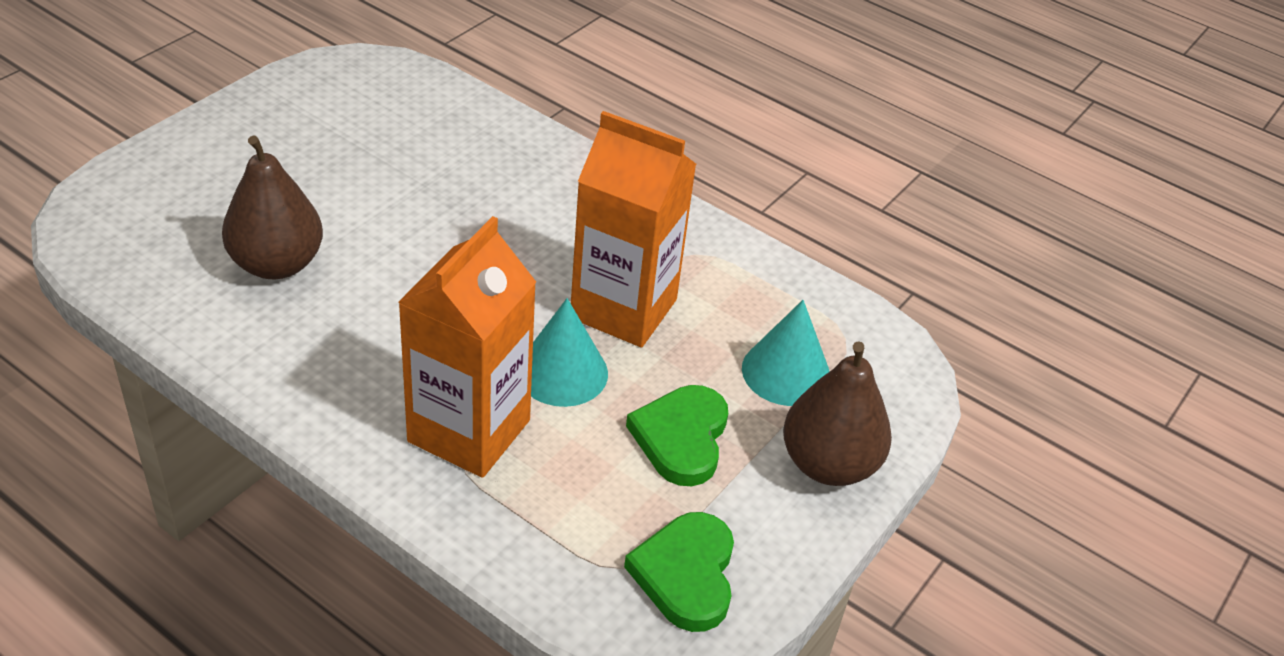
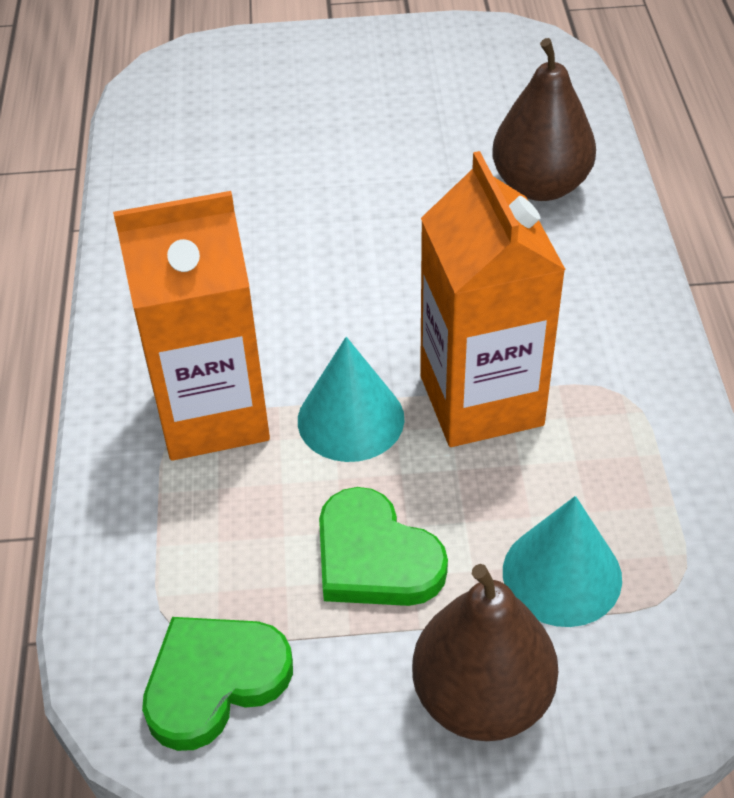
camera: 55 degrees right, 5 degrees up
(277, 264) = (251, 180): brown pear -> brown pear (540, 186)
(681, 438) = (375, 557): green heart -> green heart turned 105 degrees counterclockwise

